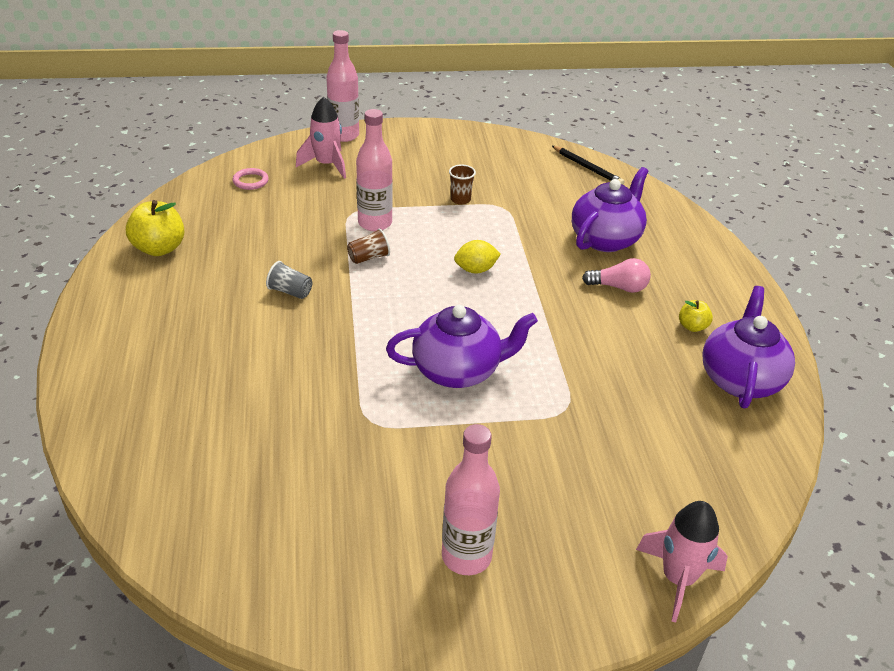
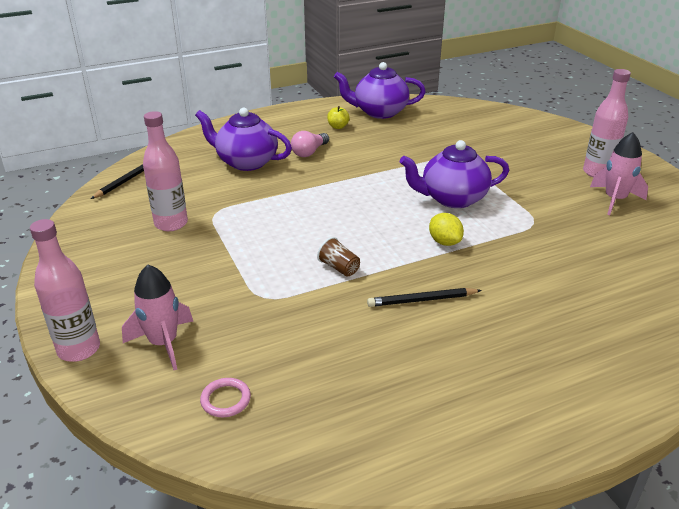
camera: 105 degrees left, 5 degrees down
(159, 248) = (415, 427): yellow apple -> none
(290, 291) = (422, 300): grey cup -> black pencil
(375, 223) = (278, 277): pink bottle -> pink bottle (171, 223)
(458, 371) = (452, 198): purple teapot -> purple teapot turned 75 degrees counterclockwise
(460, 199) = (211, 236): brown cup -> none
(476, 270) = (323, 210): yellow lemon -> yellow lemon (444, 242)
(619, 287) = (309, 152): pink light bulb -> pink light bulb turned 135 degrees counterclockwise
(678, 579) = (544, 121): pink rocket -> pink rocket (614, 200)

